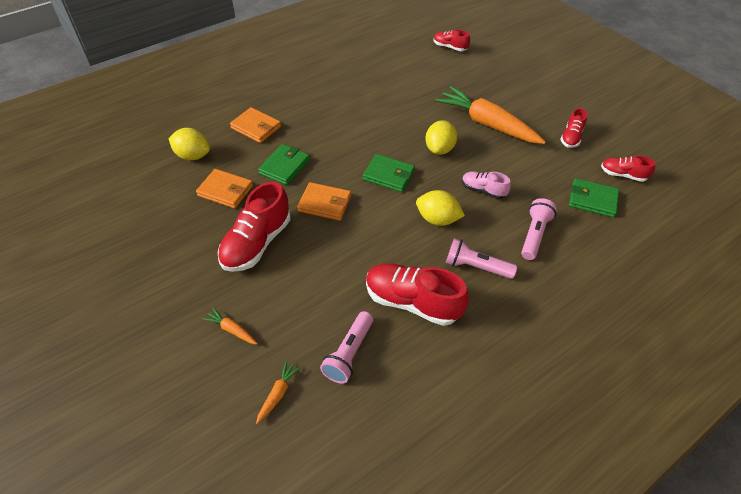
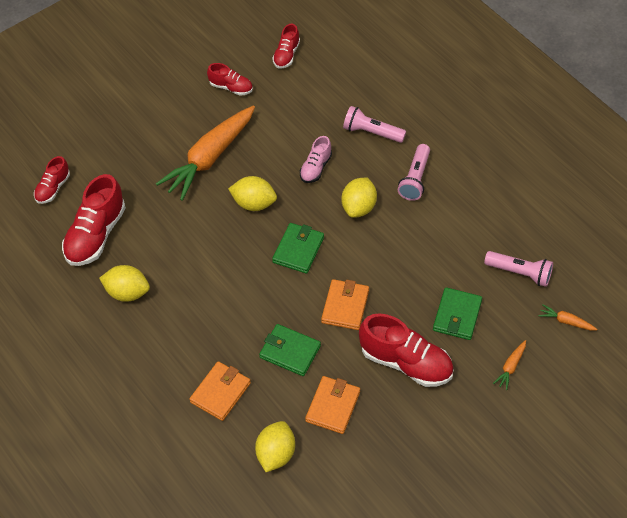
camera: 90 degrees left, 5 degrees up
(354, 82) = (127, 292): none -> yellow lemon
(412, 302) = (461, 228): red shoe -> red shoe (96, 235)
(592, 200) = (322, 83): green wallet -> green wallet (457, 315)

